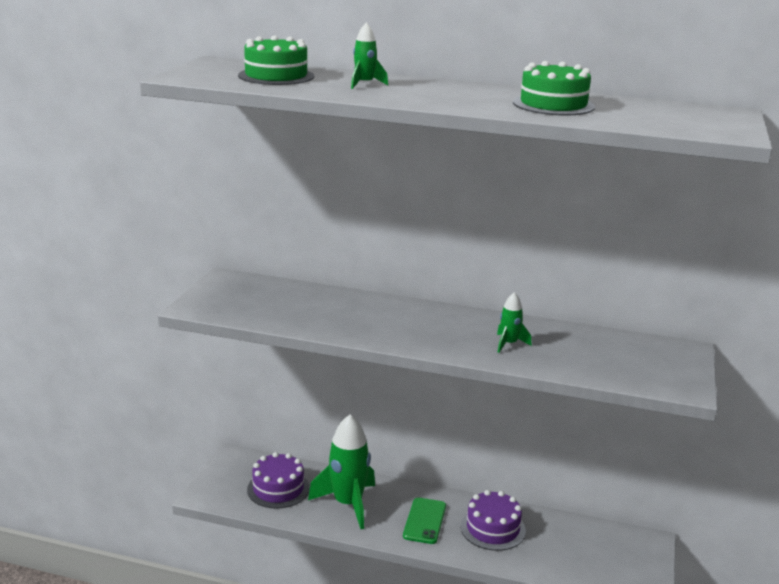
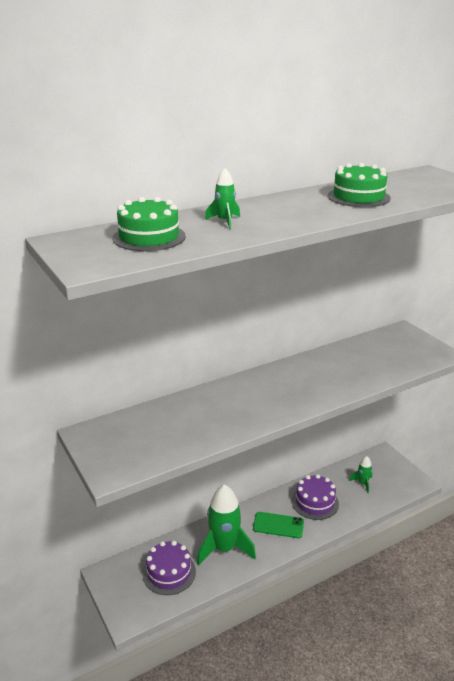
camera: 45 degrees left, 5 degrees up
(424, 521) = (278, 525): green phone -> green phone turned 45 degrees counterclockwise
(509, 344) = (333, 376): green rocket -> green rocket (363, 483)

